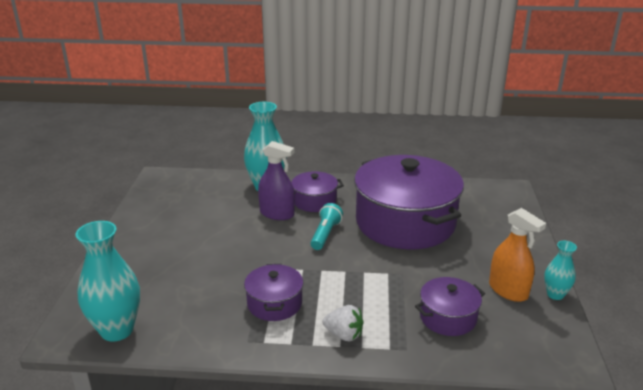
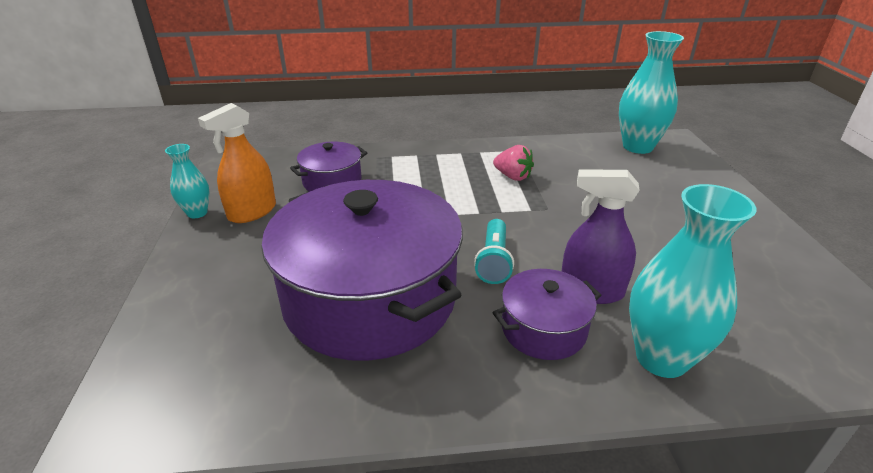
camera: 170 degrees right, 5 degrees up
(274, 303) = (513, 176): purple pot -> pink strawberry
(344, 335) = (434, 160): white strawberry -> none
(508, 290) = (252, 212): orange spray bottle -> orange spray bottle turned 90 degrees counterclockwise

